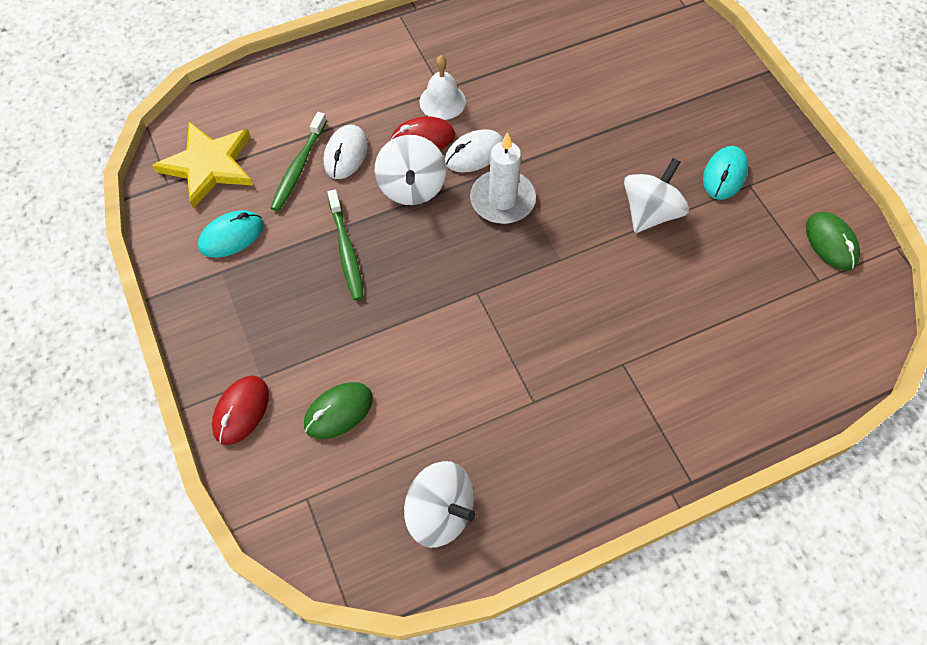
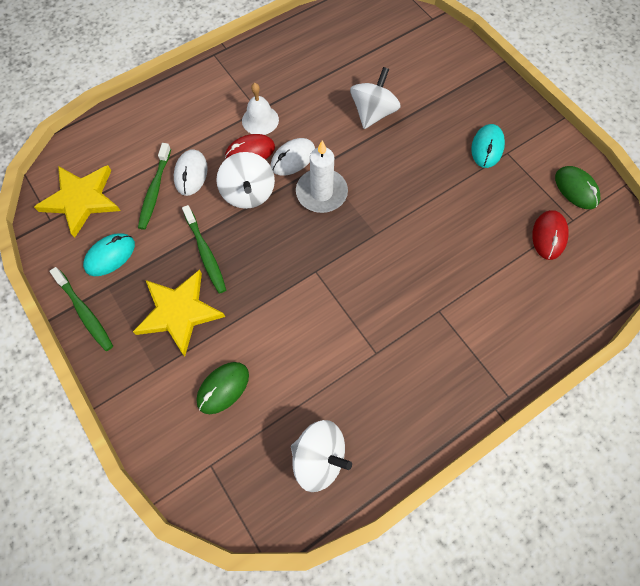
camera: 10 degrees left, 5 degrees up
(190, 297) = (85, 312): none -> green toothbrush
(241, 411) = (143, 401): red mouse -> red mouse (548, 236)
(302, 314) = (179, 312): none -> yellow star
(650, 212) = (437, 186): white spinning top -> white spinning top (373, 113)

